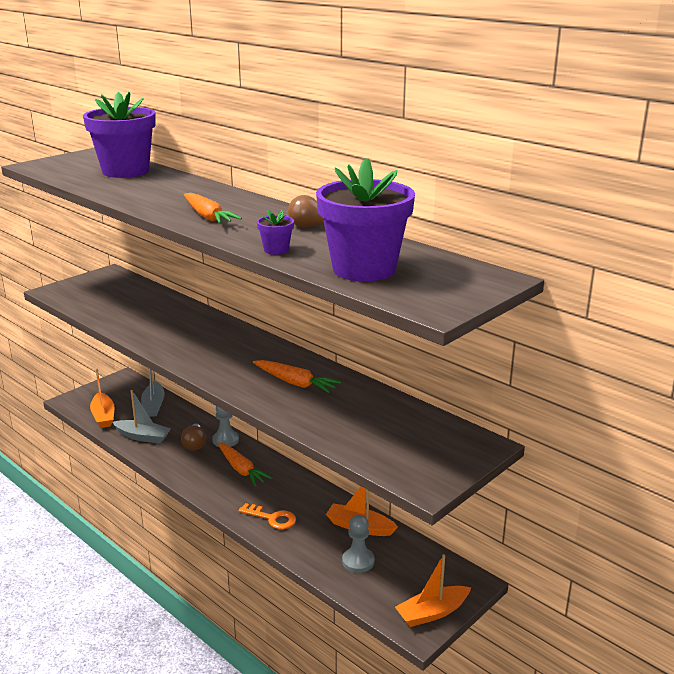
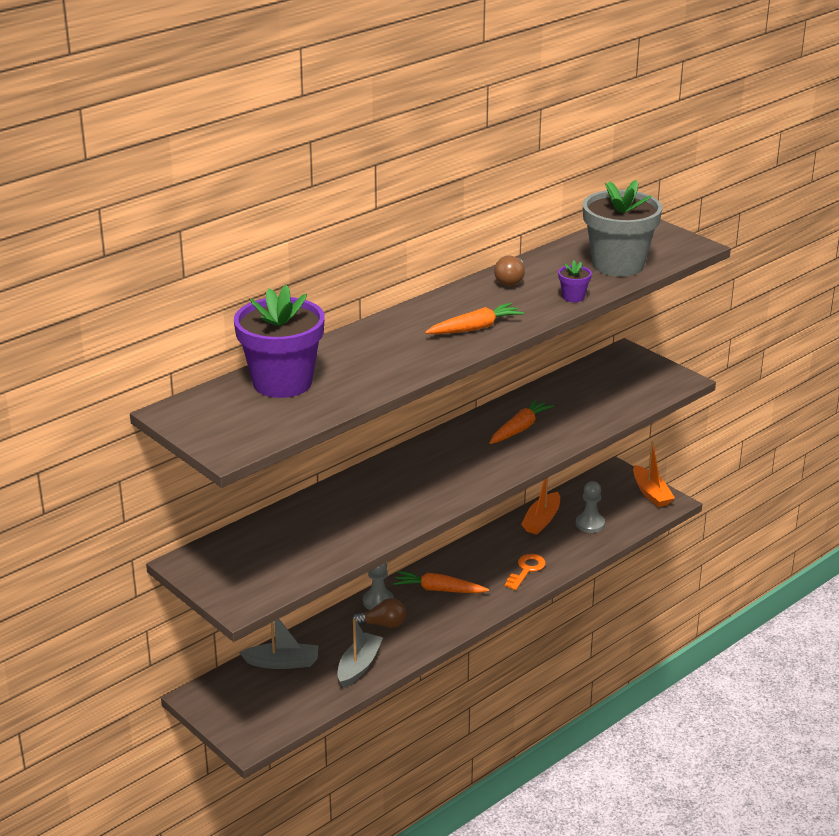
camera: 85 degrees left, 5 degrees up
(103, 416) = (300, 705): orange boat -> none
(241, 469) = (439, 590): orange carrot -> orange carrot turned 135 degrees counterclockwise
(364, 269) = (618, 265): purple flower pot -> grey flower pot

